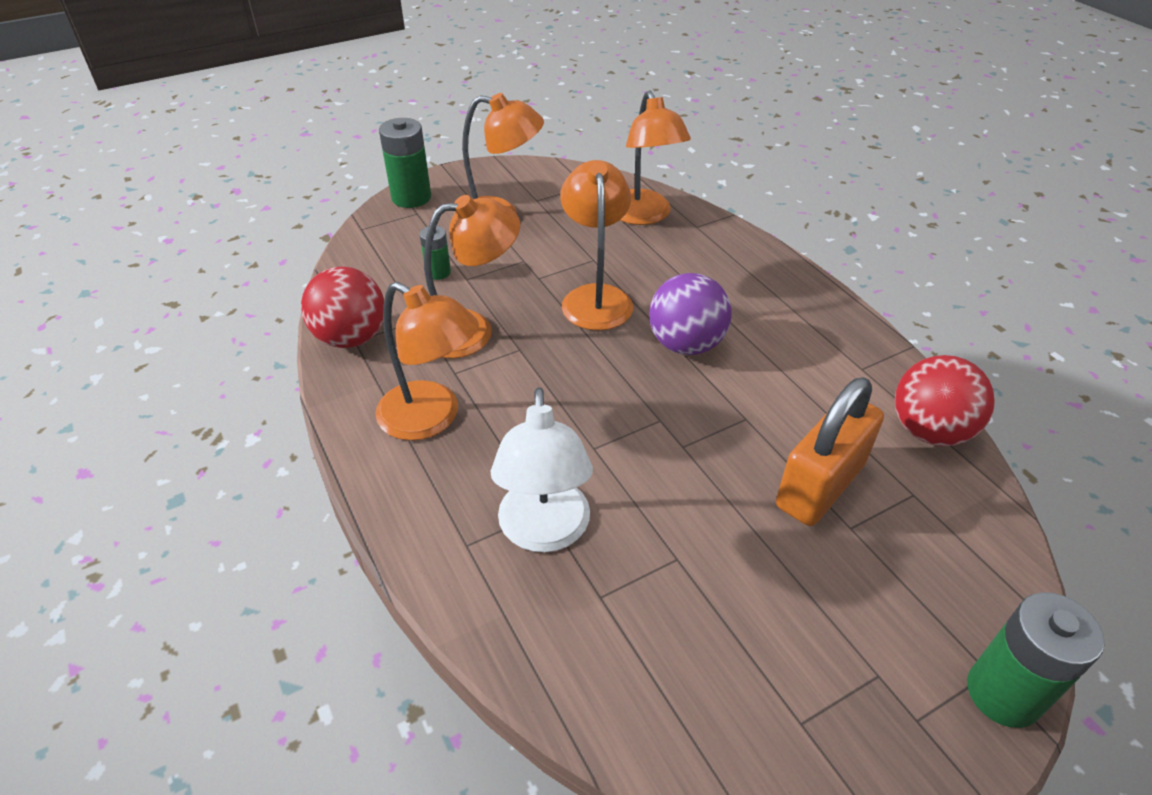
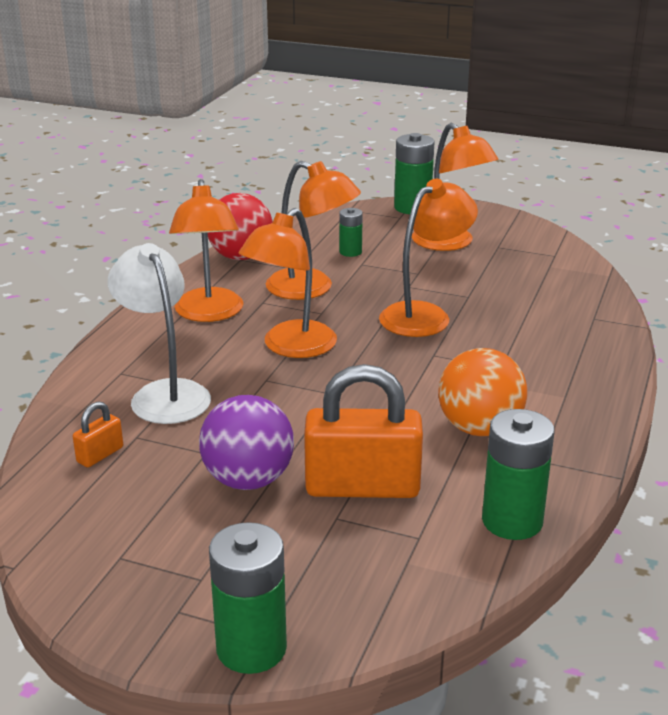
camera: 50 degrees right, 15 degrees down
(544, 532) = (164, 393): white lamp -> white lamp turned 105 degrees clockwise
(608, 645) = (100, 455): none -> orange padlock
(644, 216) = (562, 292): orange lamp -> orange lamp (290, 347)
(686, 344) = (433, 370): purple ball -> purple ball (248, 480)
(793, 372) = (479, 428): none -> orange ball
(929, 431) = (512, 521): red ball -> green battery

